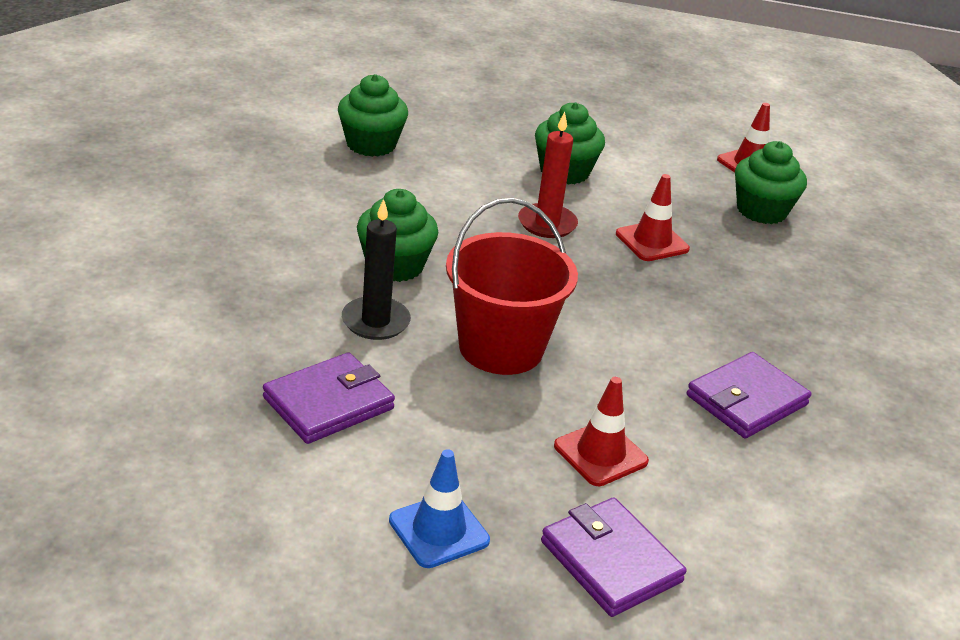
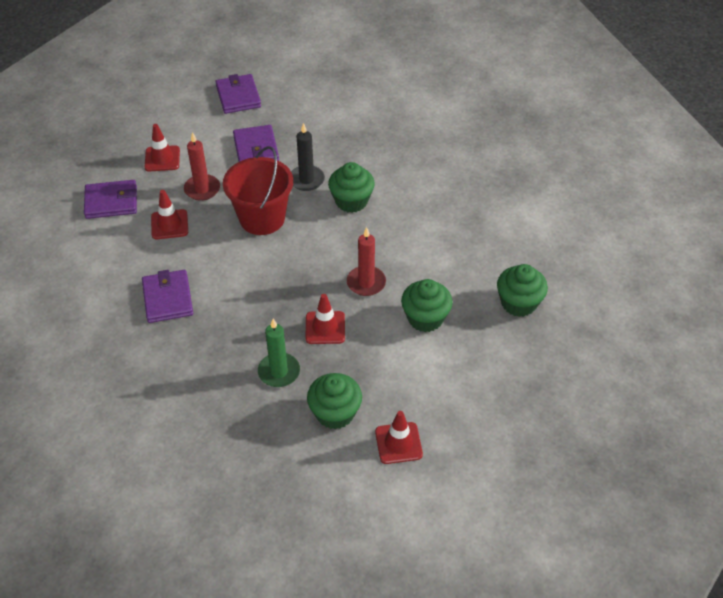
camera: 120 degrees right, 15 degrees up
(169, 478) = (238, 96): none -> purple wallet
(371, 144) = (490, 230): green cupcake -> green cupcake (518, 303)
(439, 530) = (162, 159): blue traffic cone -> red traffic cone
(484, 441) = (202, 189): none -> red candle
(753, 263) = (279, 372): none -> green candle

